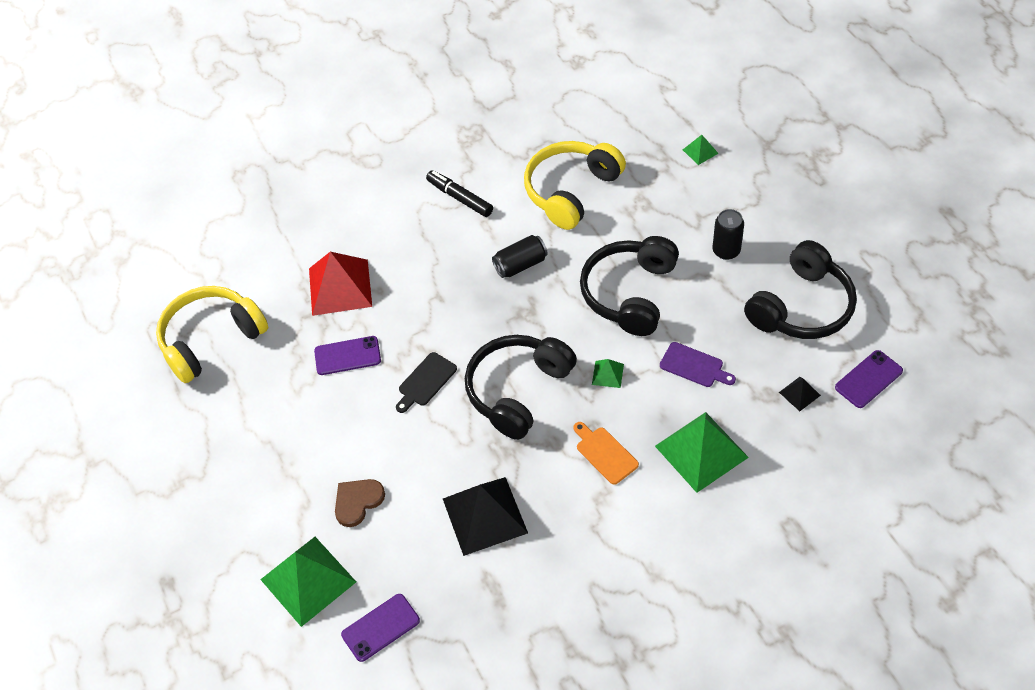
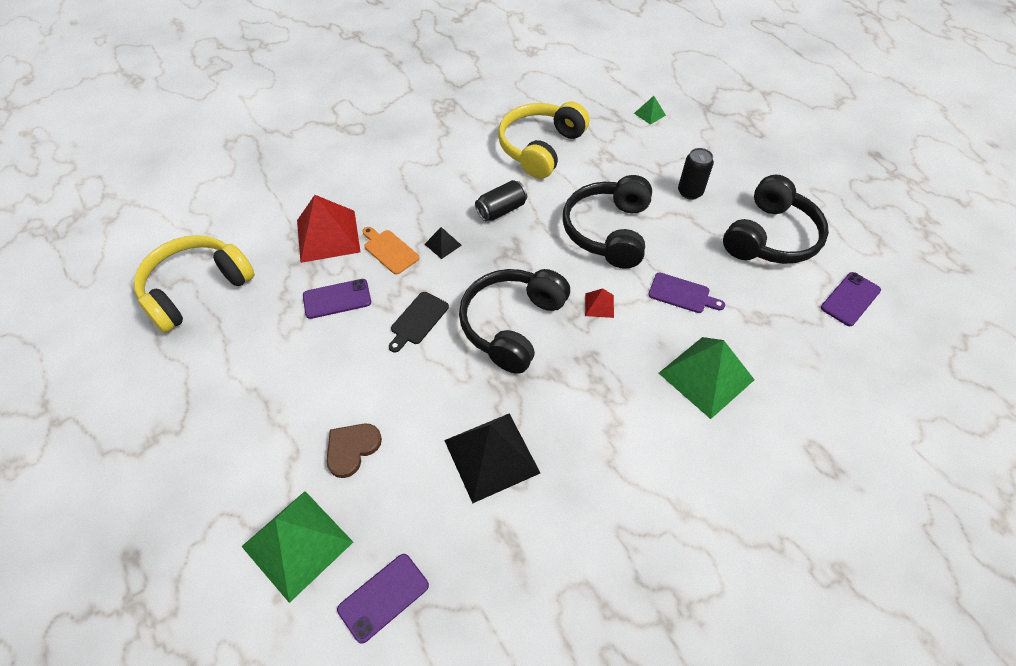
camera: 10 degrees left, 0 degrees up
(460, 198) = (439, 156): black marker -> none
(605, 453) = (609, 383): orange cutting board -> orange cutting board (389, 250)
(607, 374) = (599, 305): green pyramid -> red pyramid
(799, 393) = (789, 315): black pyramid -> black pyramid (443, 244)

